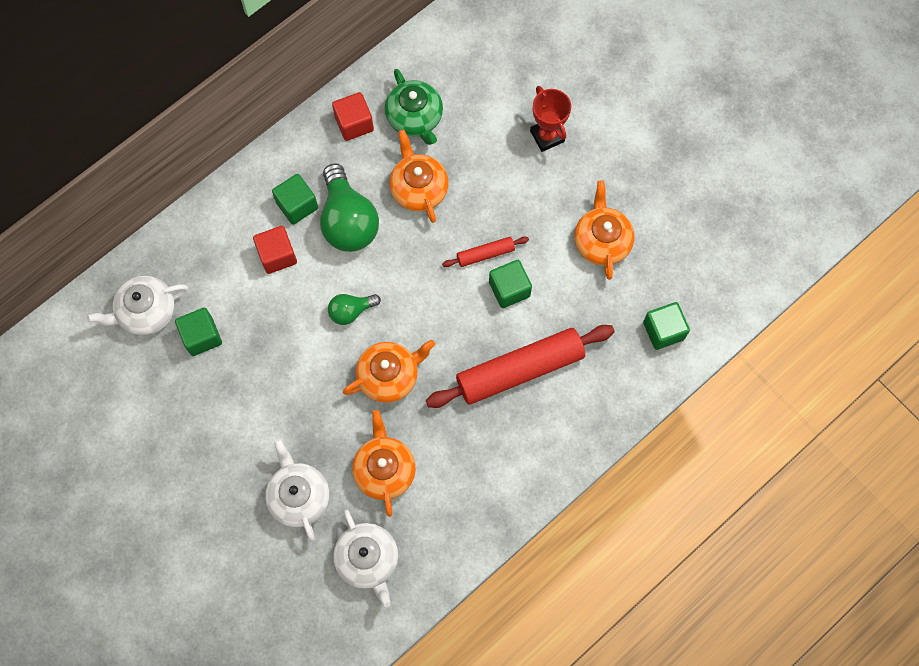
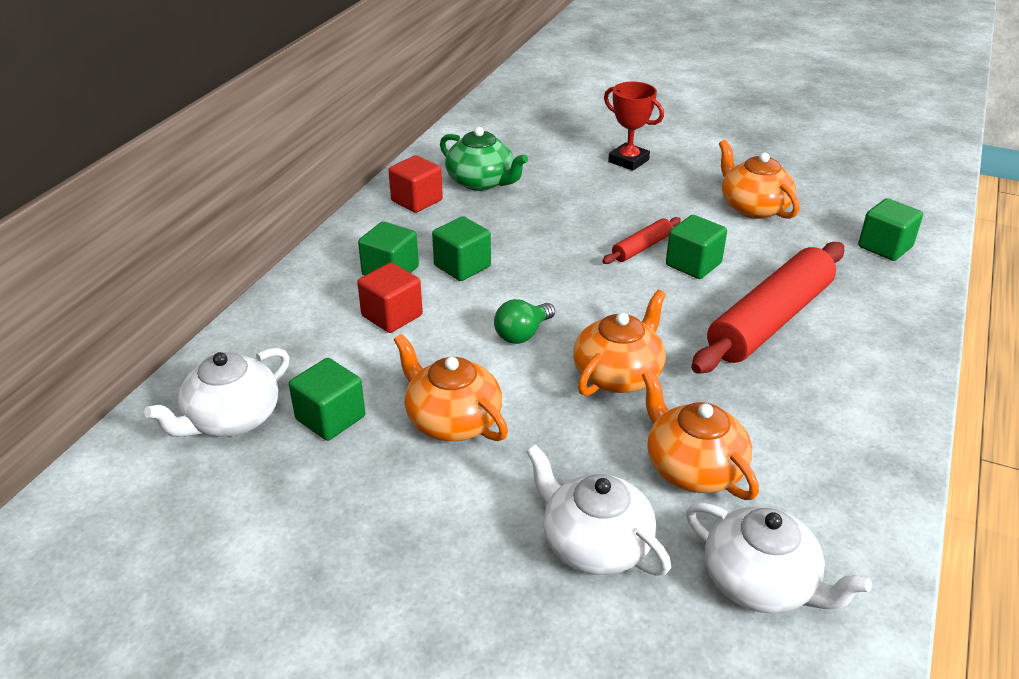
camera: 25 degrees left, 35 degrees down
(348, 221) = (462, 266): green light bulb -> green cube
(418, 188) = (525, 224): orange teapot -> orange teapot (452, 420)

